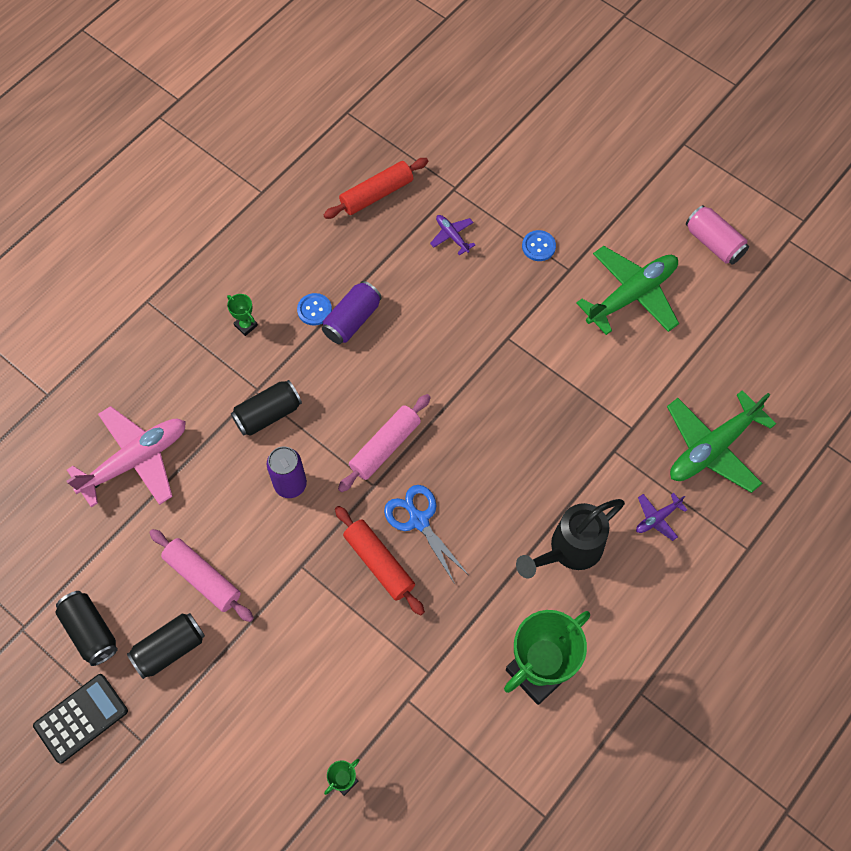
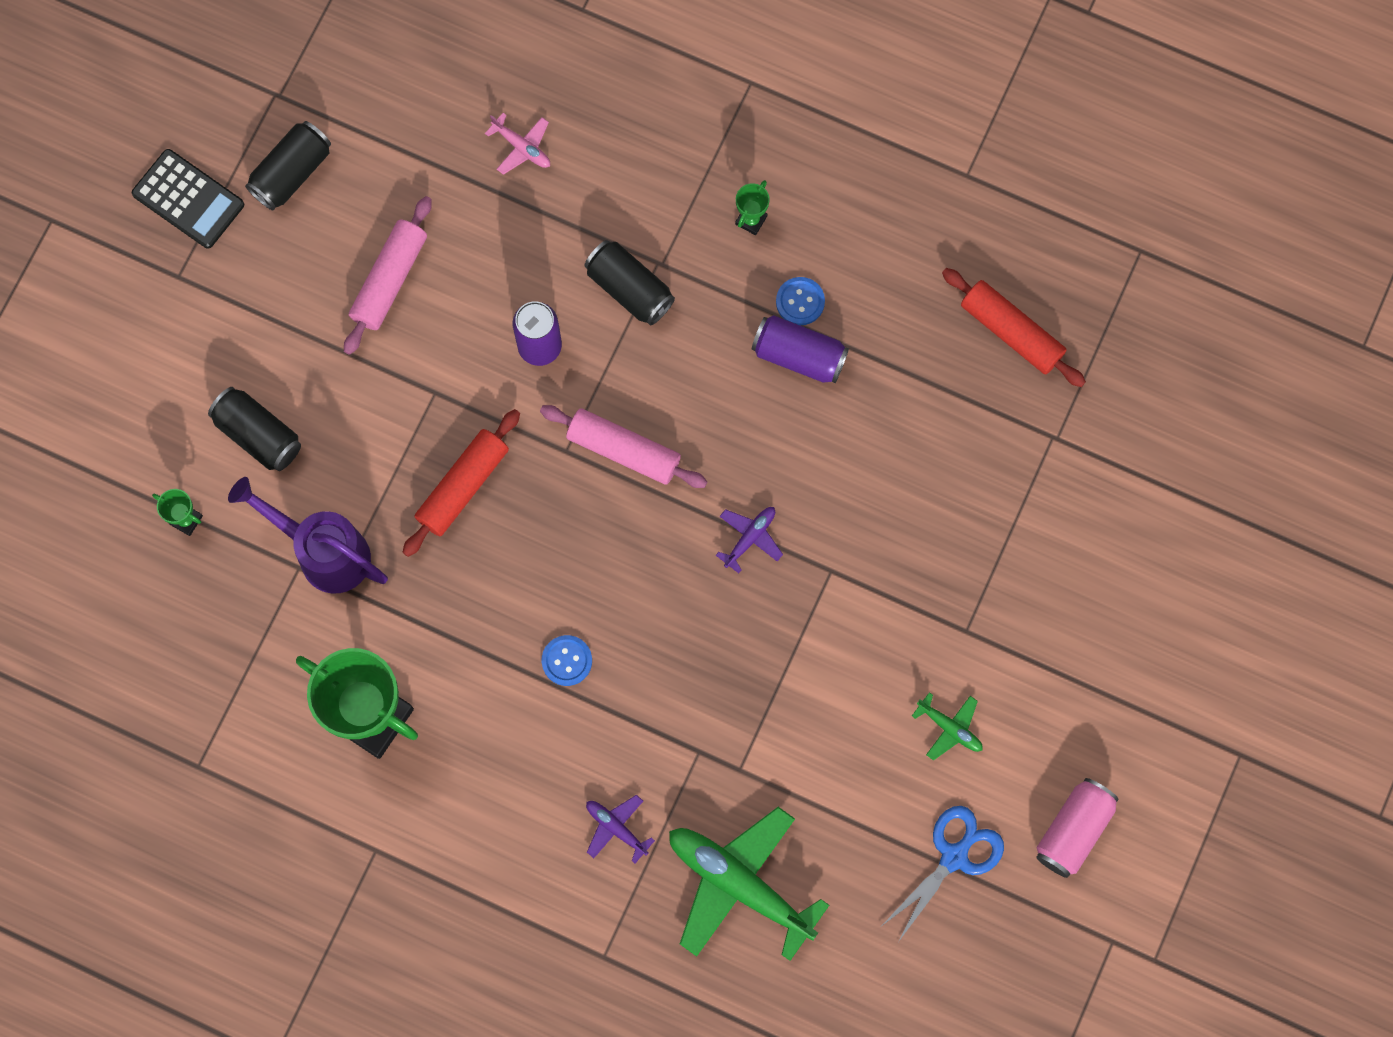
camera: 75 degrees right, 10 degrees up
(135, 460) = (522, 147): pink plane -> pink plane, size x0.45
(170, 649) = (293, 271): black can -> black can (258, 435)
(400, 678) = (323, 551): none -> purple watering can
(419, 520) = (533, 521): blue scissors -> blue scissors (954, 857)
(452, 236) = (973, 454): purple plane -> purple plane (750, 538)
(538, 246) = (992, 579): blue button -> blue button (567, 661)
(568, 550) = (541, 721): black watering can -> none
(632, 295) = (950, 728): green plane -> green plane, size x0.45

